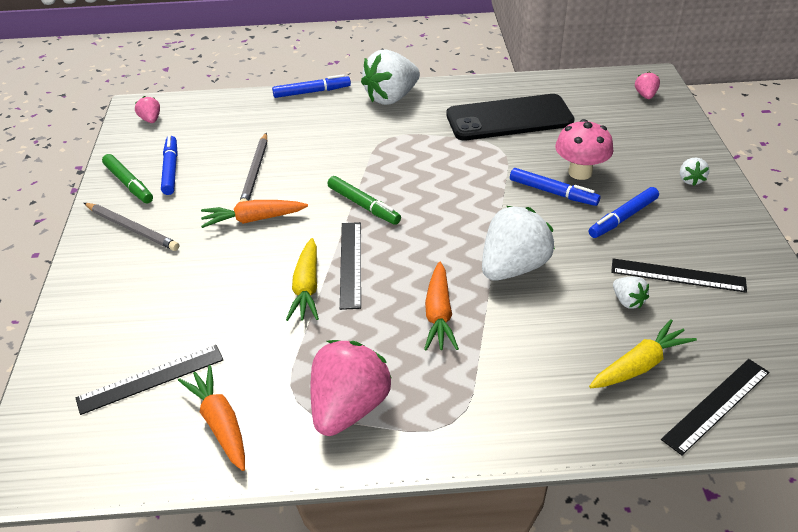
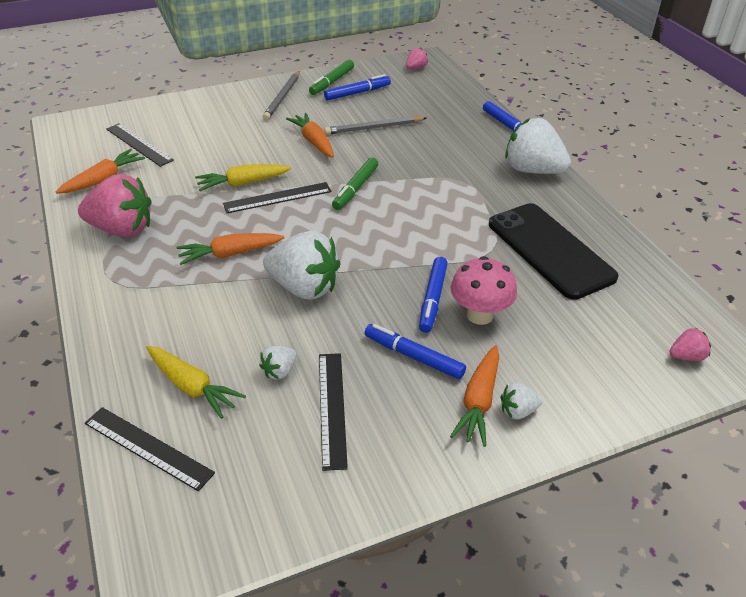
camera: 70 degrees right, 0 degrees up
(678, 196) = (478, 401): none -> orange carrot

